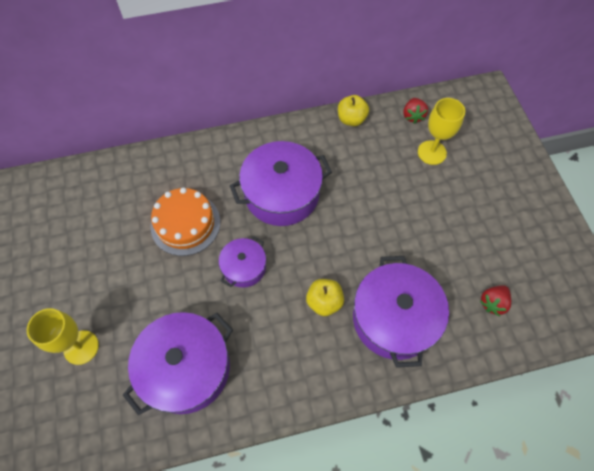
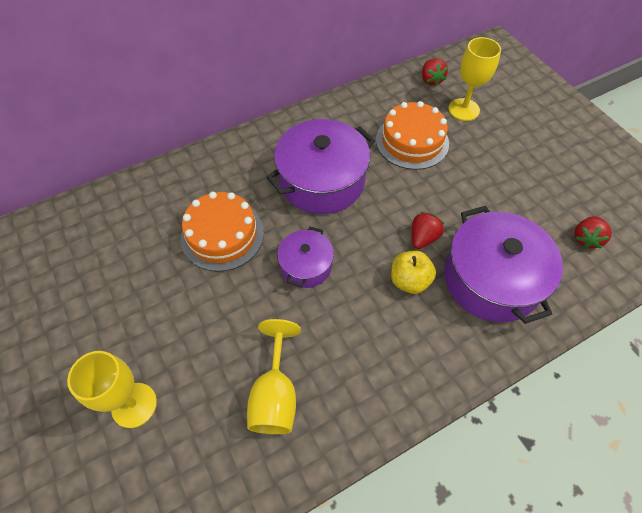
camera: 15 degrees left, 5 degrees down
(186, 368) = (275, 395): purple pot -> yellow goblet
(349, 267) = (423, 238): none -> red strawberry
(351, 119) = (369, 95): yellow apple -> none
(373, 174) = (412, 141): none -> orange cake

